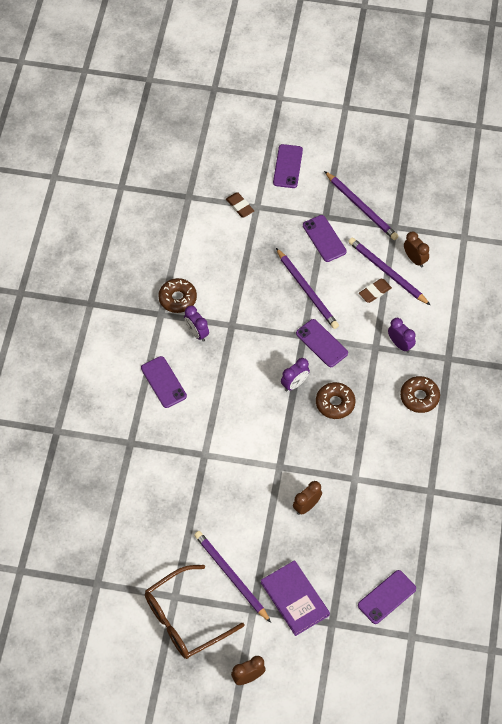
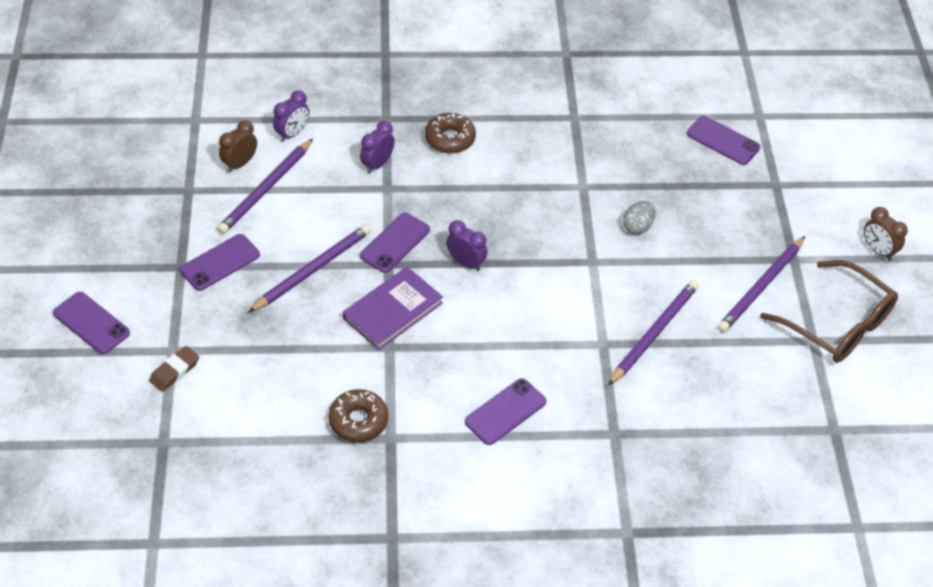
camera: 105 degrees left, 10 degrees down
(197, 333) = (413, 386): purple clock -> purple clock (292, 134)
(287, 166) = (91, 323): purple phone -> purple phone turned 45 degrees clockwise
(295, 599) = (762, 221): purple book -> purple book (392, 310)
(306, 506) = (637, 227): brown clock -> grey egg
(335, 403) = (483, 218): brown donut -> none
(361, 207) = (159, 228): purple pencil -> purple pencil (654, 333)
(375, 292) = (300, 198): brown eraser -> none

